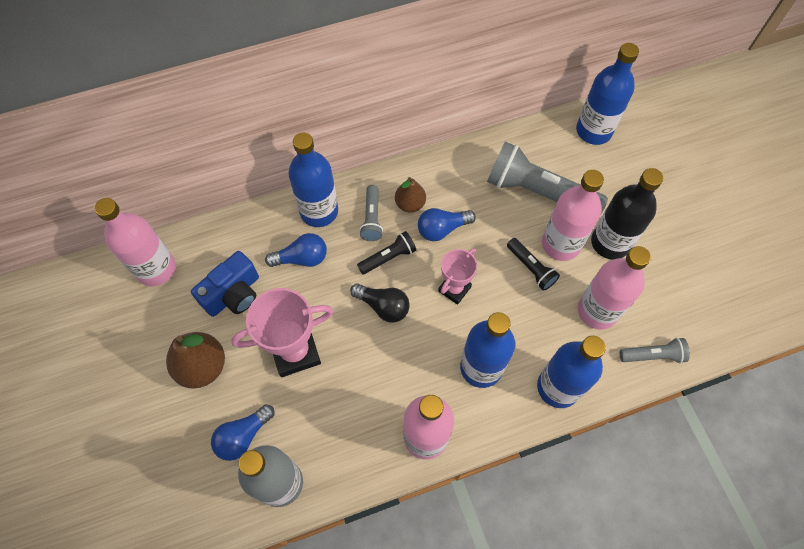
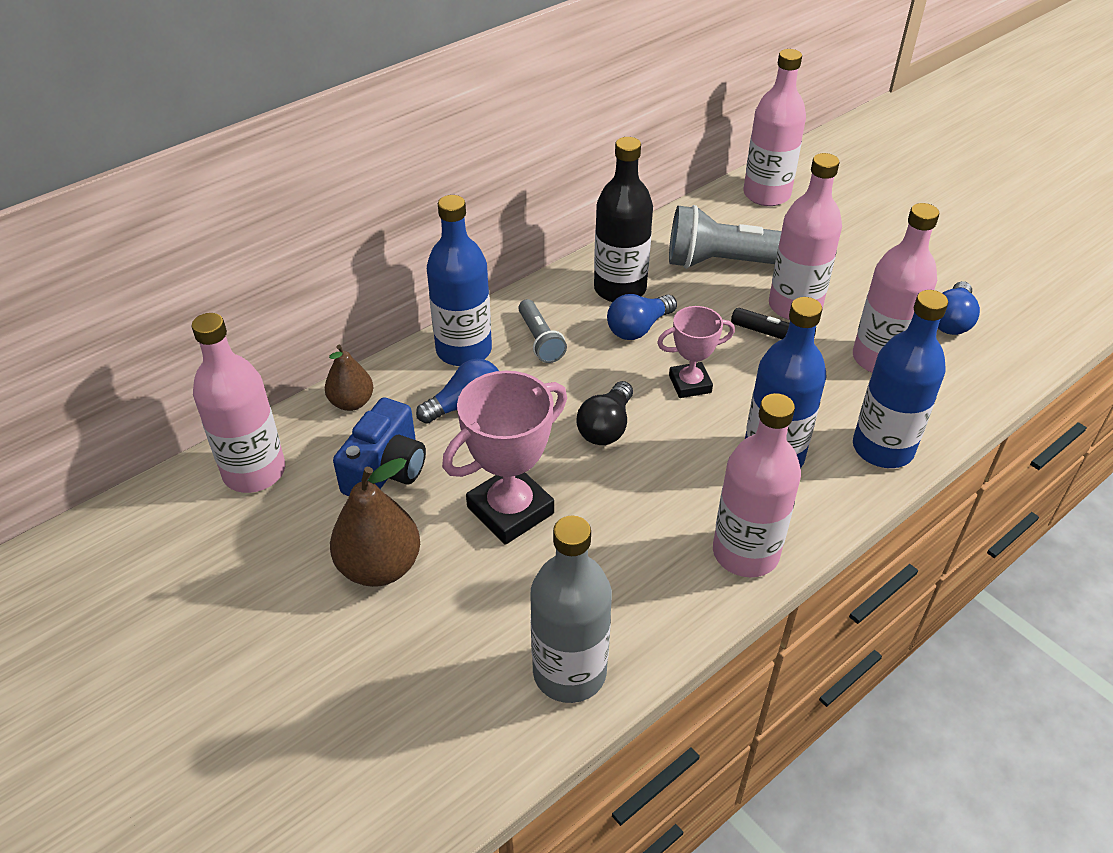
camera: 20 degrees left, 20 degrees down
(243, 436) = (484, 632): blue light bulb -> blue light bulb (951, 321)
(383, 306) = (606, 427): black light bulb -> black light bulb turned 105 degrees clockwise
(388, 257) = (584, 374): black flashlight -> none
(410, 204) = (582, 314): brown pear -> brown pear (351, 402)
(454, 289) = (690, 384): pink trophy -> pink trophy turned 60 degrees clockwise
(593, 131) = (766, 194): blue bottle -> pink bottle
(610, 243) = (852, 290): black bottle -> black bottle (620, 289)
(653, 355) = (974, 384): grey flashlight -> none

